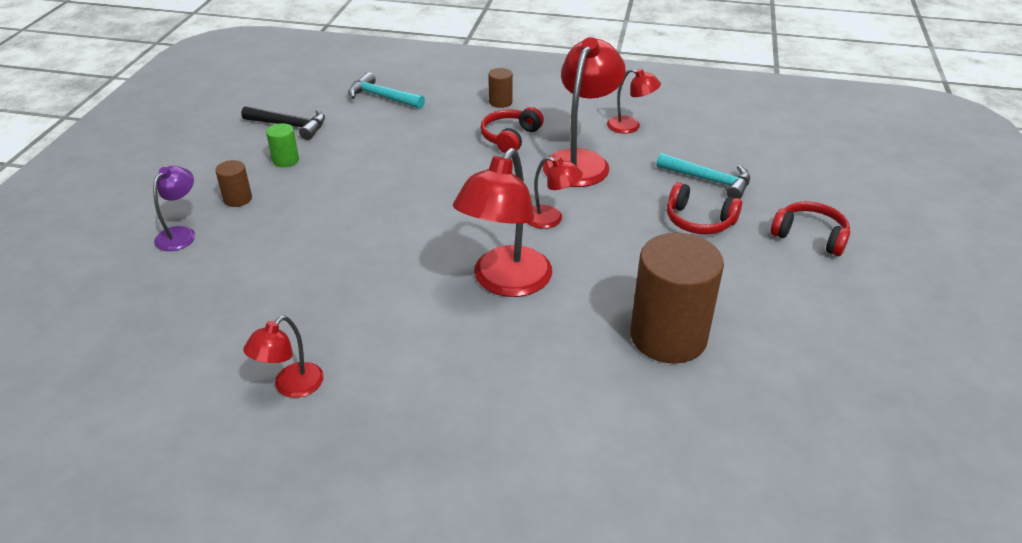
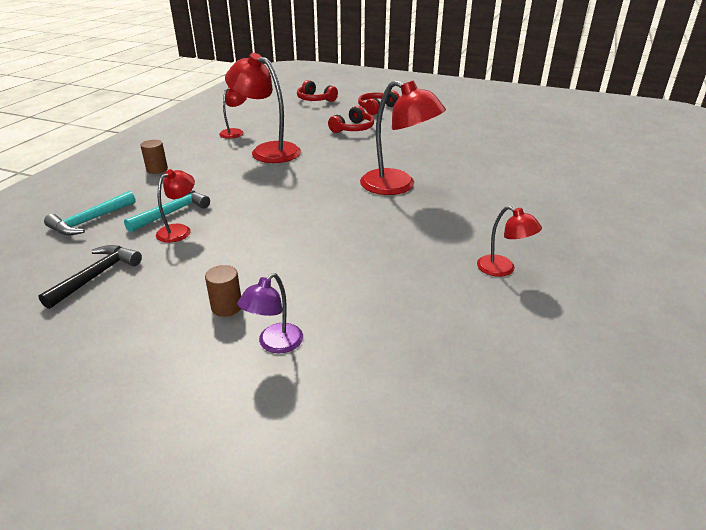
camera: 80 degrees left, 5 degrees down
(181, 234) = (275, 344): purple lamp -> purple lamp turned 90 degrees counterclockwise
(285, 160) = (170, 277): green cylinder -> none
(510, 138) = (217, 170): red headphones -> red headphones (315, 99)
(551, 219) = (333, 166): red lamp -> red lamp (179, 230)
(668, 337) = (454, 148): brown cylinder -> none
(709, 180) = (313, 121): turquoise hammer -> turquoise hammer (172, 212)

